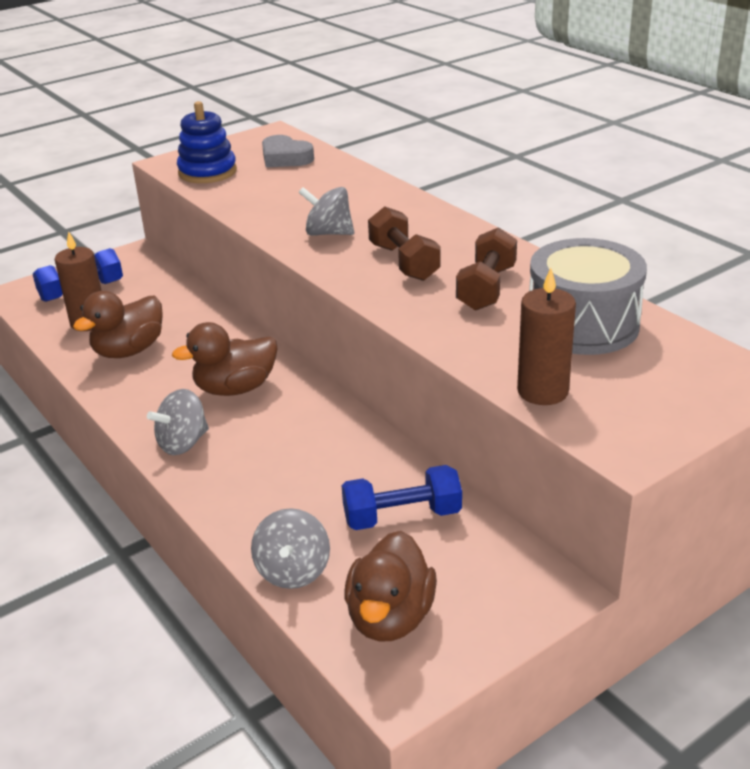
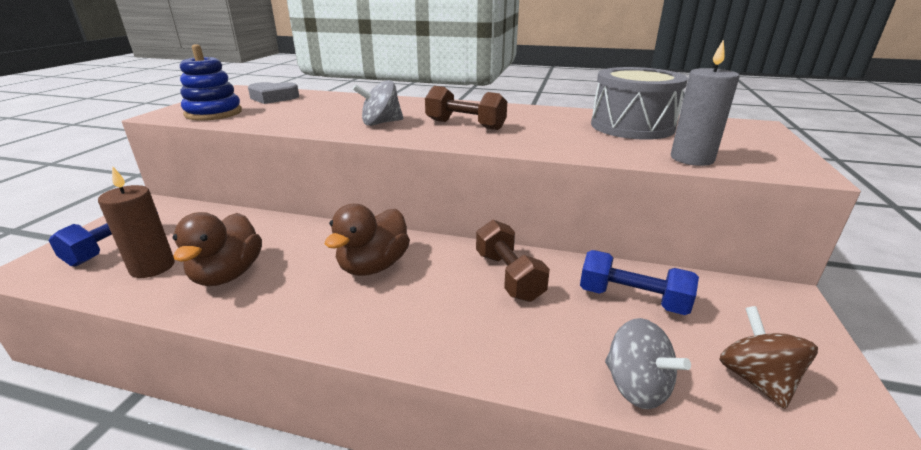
camera: 40 degrees left, 5 degrees down
(183, 443) = (383, 327): grey spinning top -> none
(390, 617) = (756, 379): brown duck -> brown spinning top
(402, 516) = (632, 299): blue dumbbell -> blue dumbbell turned 75 degrees clockwise
(486, 288) = (543, 124): brown dumbbell -> brown dumbbell (508, 276)
(542, 391) = (692, 159): brown candle -> grey candle

